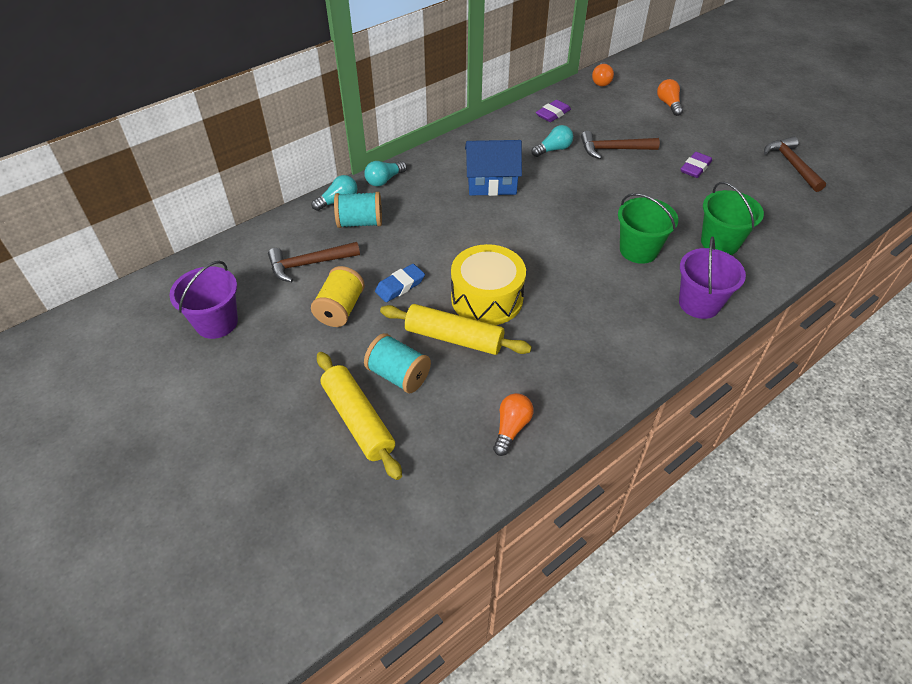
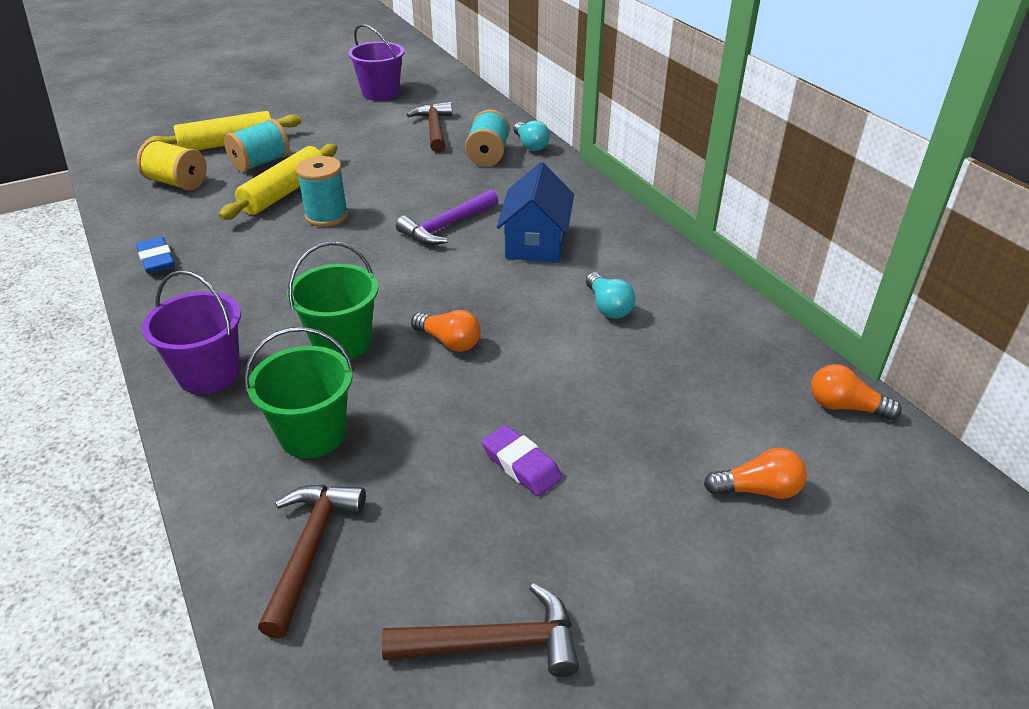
camera: 100 degrees right, 10 degrees down
(340, 309) = (362, 141): yellow spool -> yellow spool (177, 182)
(384, 180) = (562, 172): turquoise light bulb -> none
(400, 286) = (376, 170): blue eraser -> blue eraser (157, 260)
(483, 228) = (446, 226): none -> purple hammer
(487, 298) = (326, 216): yellow drum -> turquoise spool
(511, 428) = (153, 210): orange light bulb -> orange light bulb (449, 342)
(553, 114) = (715, 323): purple eraser -> none
(613, 149) = (598, 371): brown hammer -> brown hammer (310, 549)

